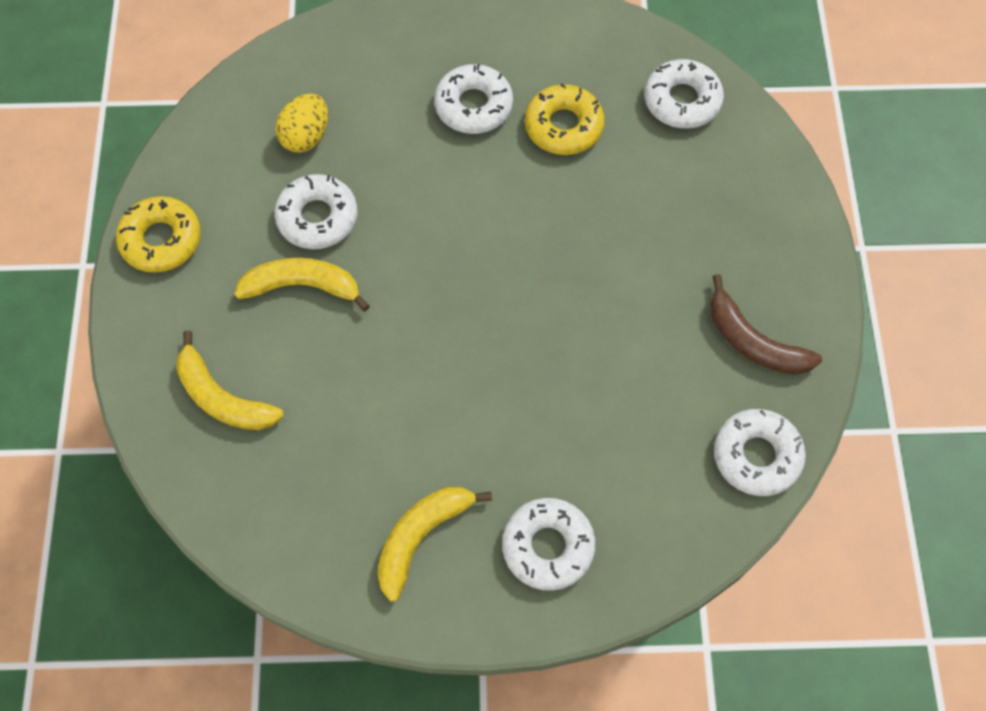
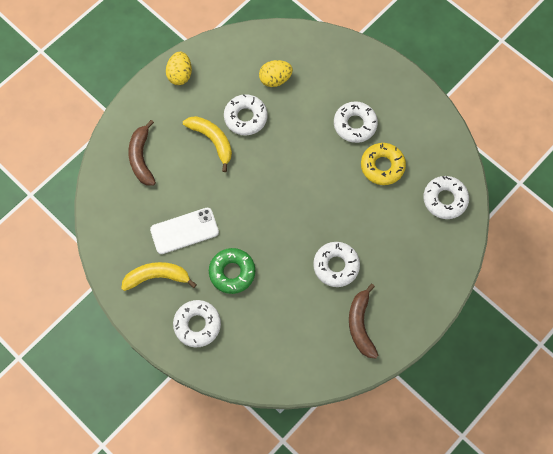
camera: 45 degrees right, 5 degrees up
(161, 240) = (180, 75): yellow donut -> yellow egg
(223, 398) = (141, 158): yellow banana -> brown banana
(393, 439) = (184, 231): none -> white phone
(518, 432) = (232, 272): none -> green donut
(756, 456) = (311, 369): white donut -> white donut (336, 266)

